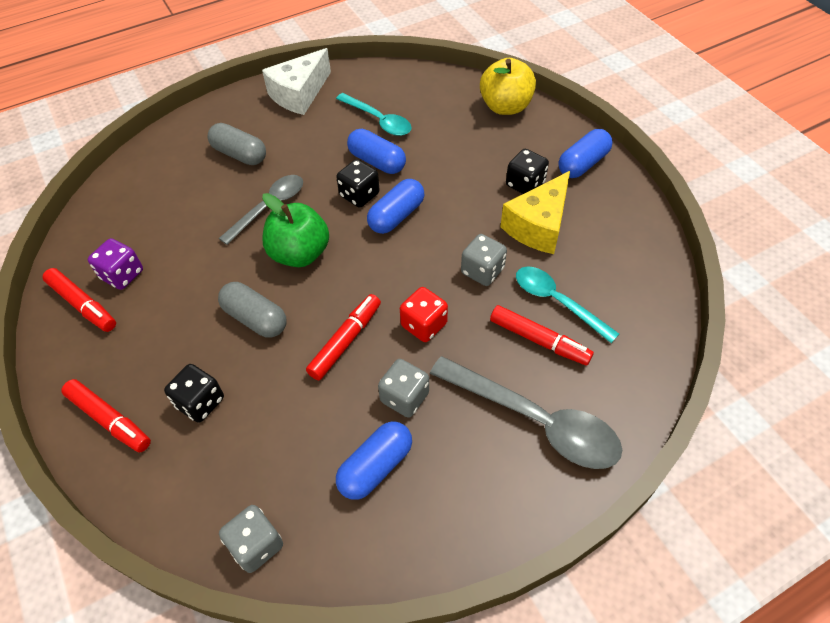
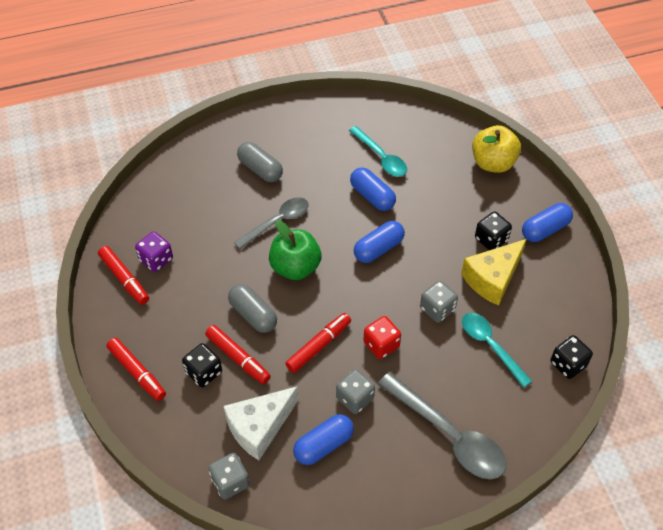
camera: 10 degrees right, 0 degrees up
(299, 94) = (318, 120): white cheese -> white cheese (259, 427)
(359, 195) = (352, 224): black dice -> black dice (568, 364)
(538, 340) = (467, 374): red marker -> red marker (238, 357)

